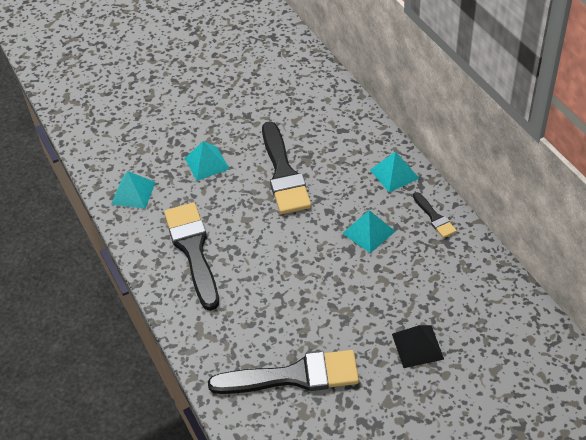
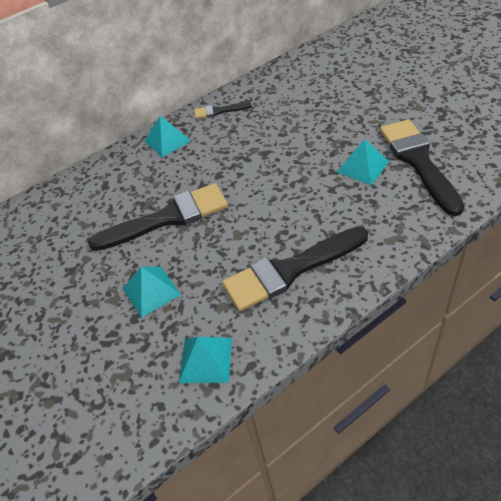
camera: 95 degrees left, 0 degrees up
(368, 232) = (242, 145): turquoise pyramid -> turquoise pyramid (363, 167)
(417, 346) = (357, 101): black pyramid -> none
(434, 217) = (219, 111): black brush -> black brush turned 150 degrees counterclockwise

